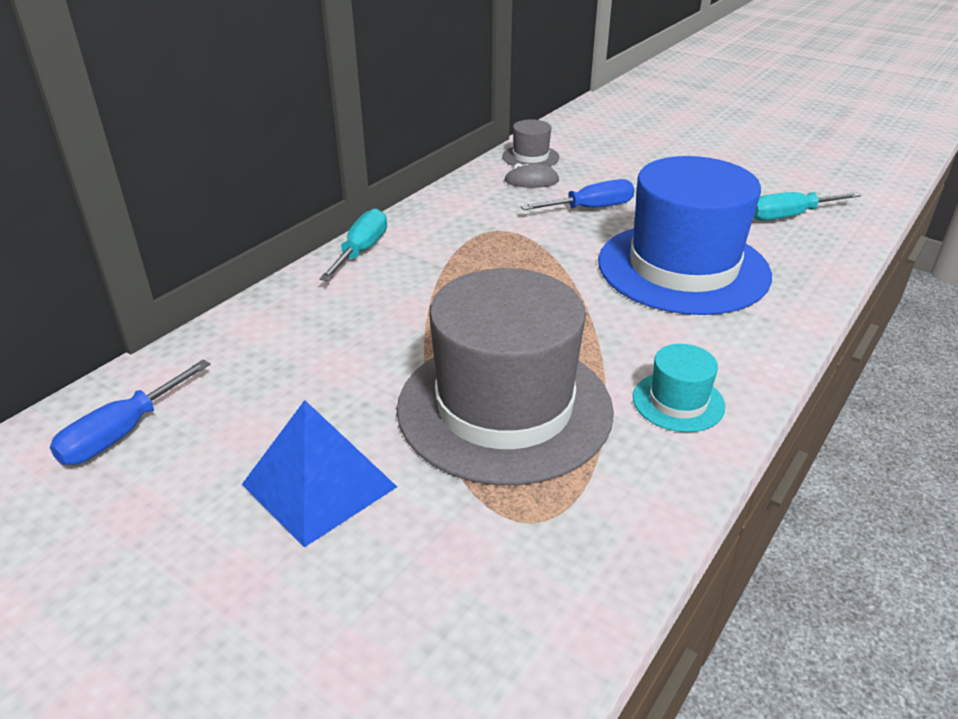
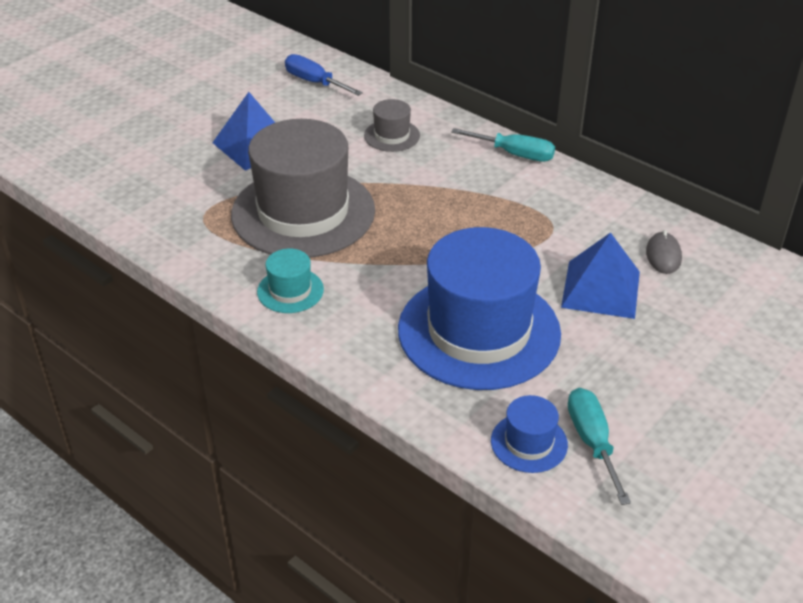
camera: 95 degrees right, 5 degrees up
(530, 157) = (726, 260): grey hat -> grey hat (392, 135)
(591, 208) = (601, 289): blue screwdriver -> blue pyramid
(812, 242) = (529, 442): none -> blue hat

